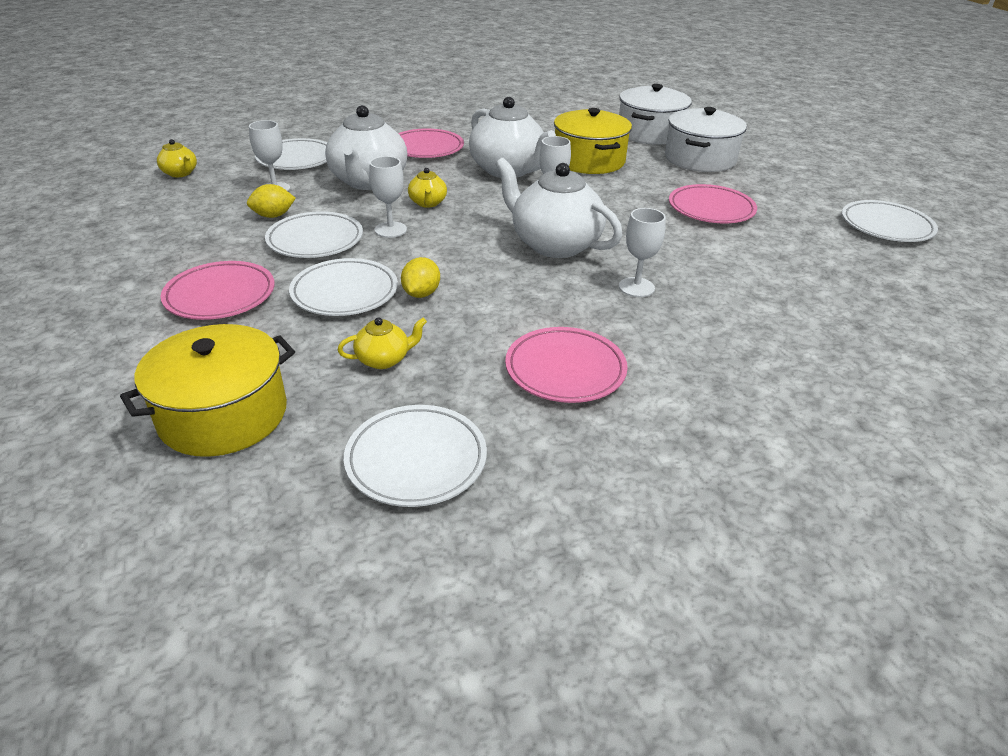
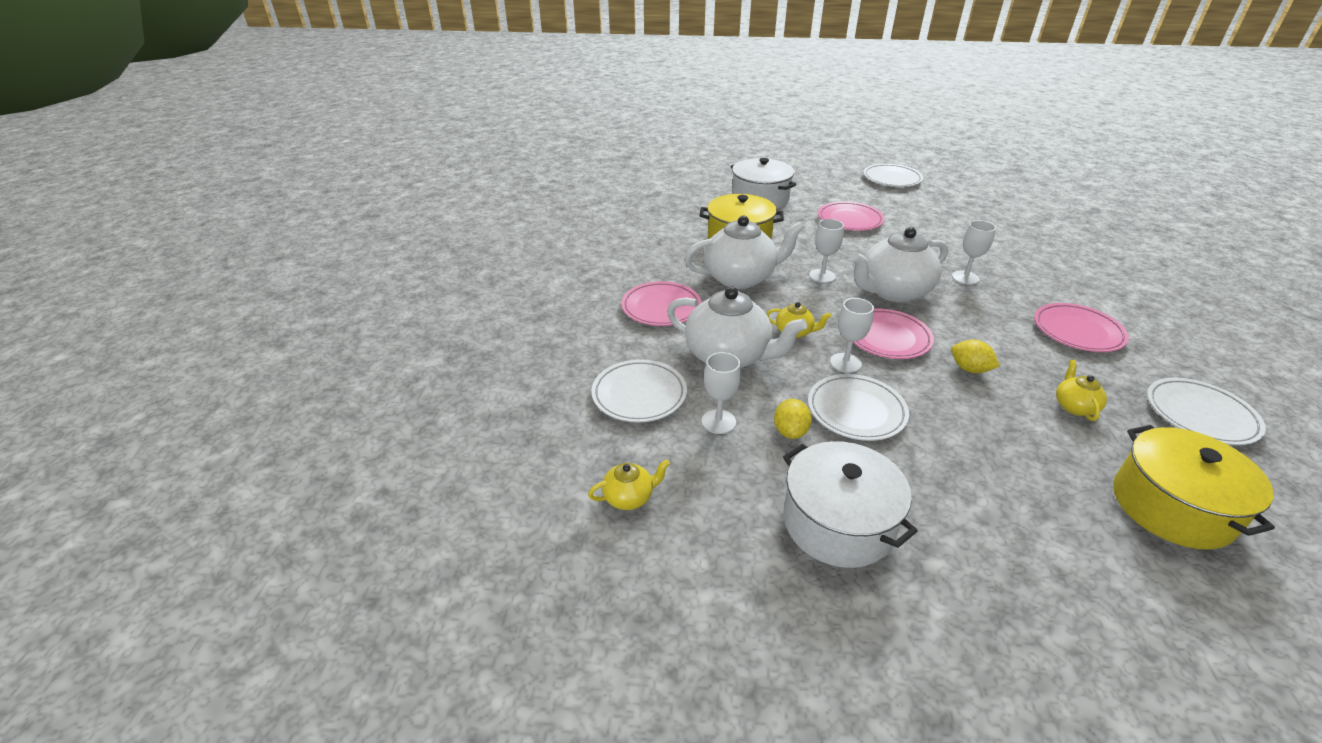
camera: 65 degrees left, 0 degrees up
(220, 295) = (966, 490): pink plate -> pink plate (887, 338)
(344, 292) = (964, 409): white plate -> none
(650, 133) = (697, 201): white pot -> white pot (838, 523)

